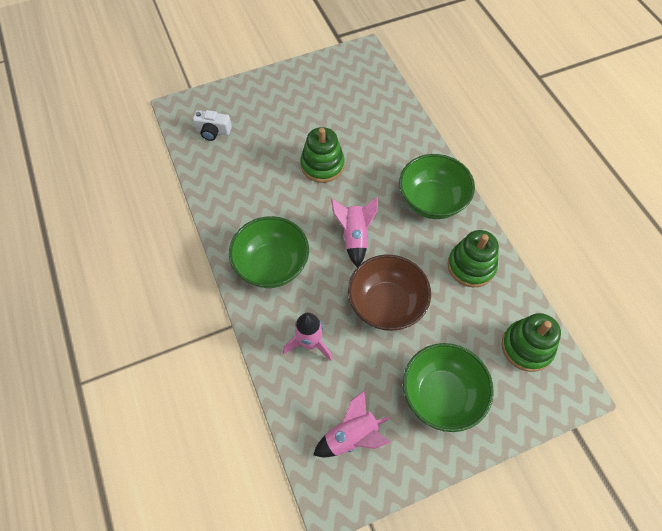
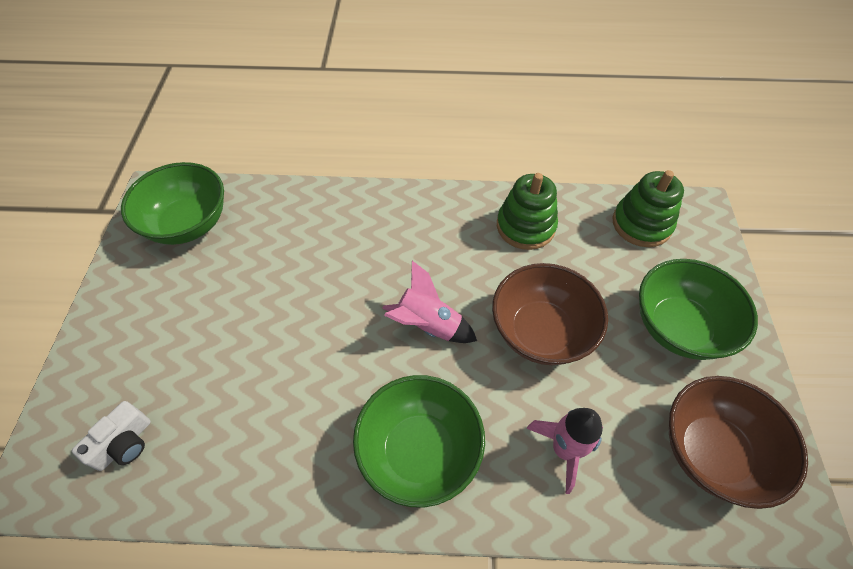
camera: 65 degrees left, 5 degrees down
(322, 165) = (295, 315): green stacking toy -> none
(352, 436) = (712, 452): pink rocket -> brown bowl
(432, 201) = (422, 223): green bowl -> green bowl (188, 224)

